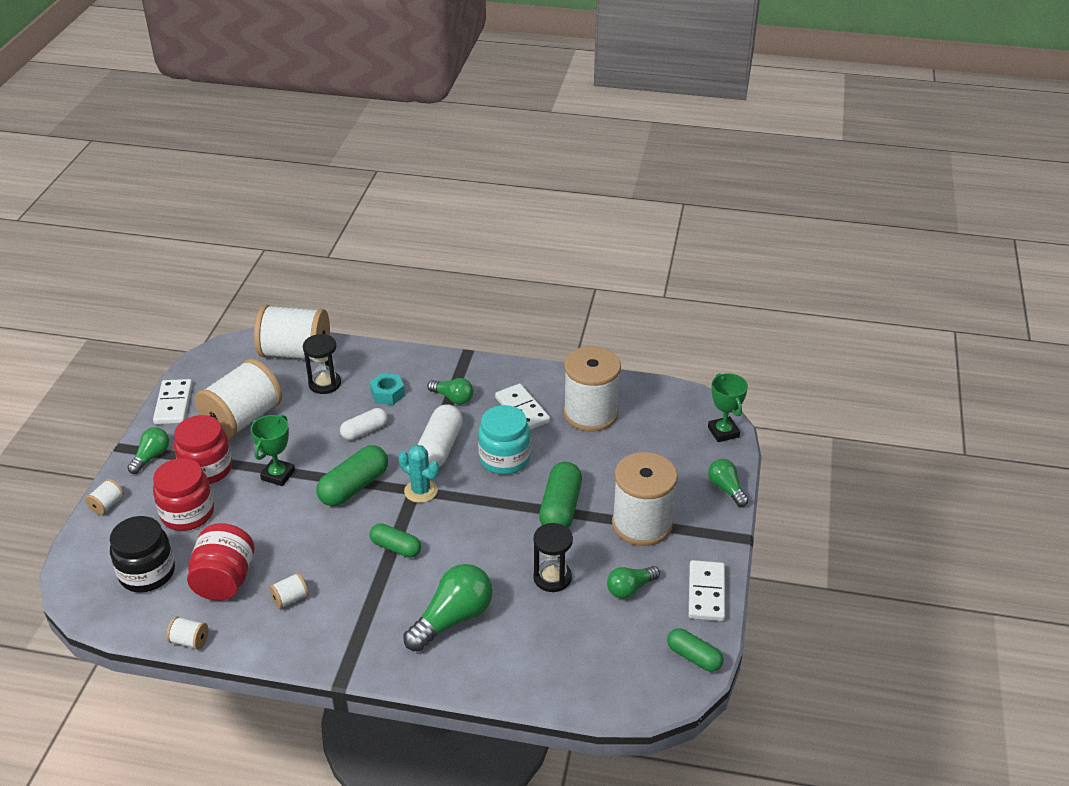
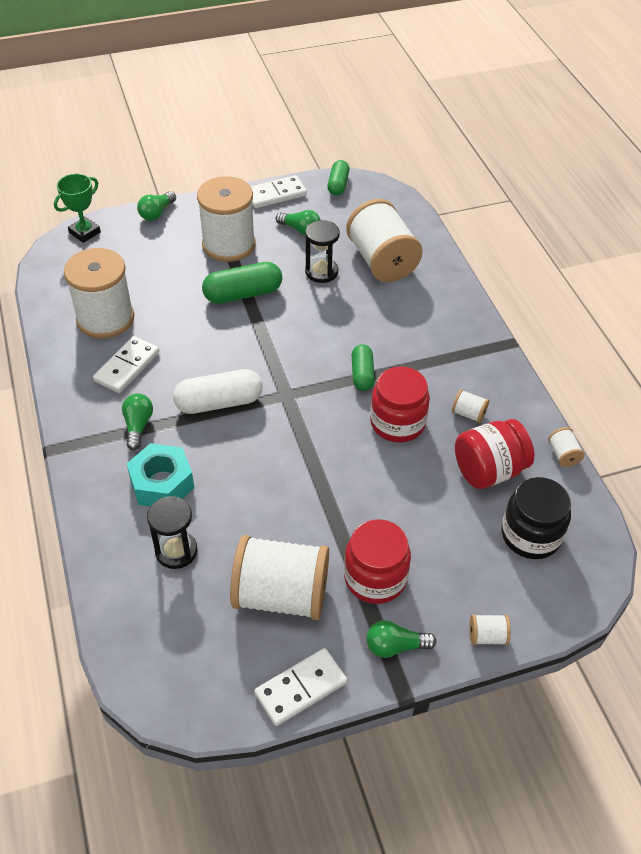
camera: 120 degrees left, 10 degrees up
(187, 513) = (442, 553): red jar -> red jar (397, 423)
(278, 475) = (340, 509): green trophy -> none
(296, 353) = (135, 615): white spool -> white spool (381, 261)
(354, 487) = (313, 440): green capsule -> none
(364, 431) = (231, 473): white capsule -> none
(387, 394) = (162, 483): turquoise nut -> turquoise nut, size x1.54
(421, 491) = (285, 389): turquoise cactus -> none
(453, 619) = (405, 308): green light bulb -> none
(504, 459) = (205, 351): turquoise jar -> none

